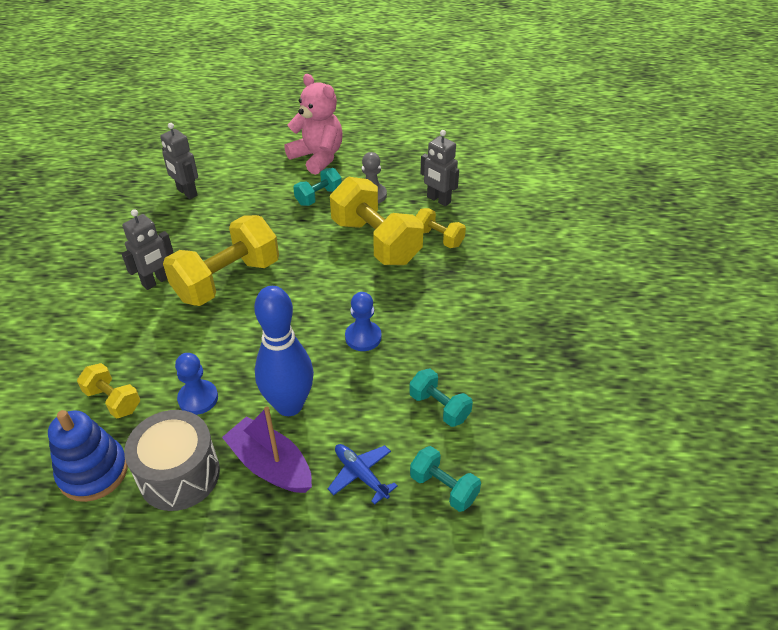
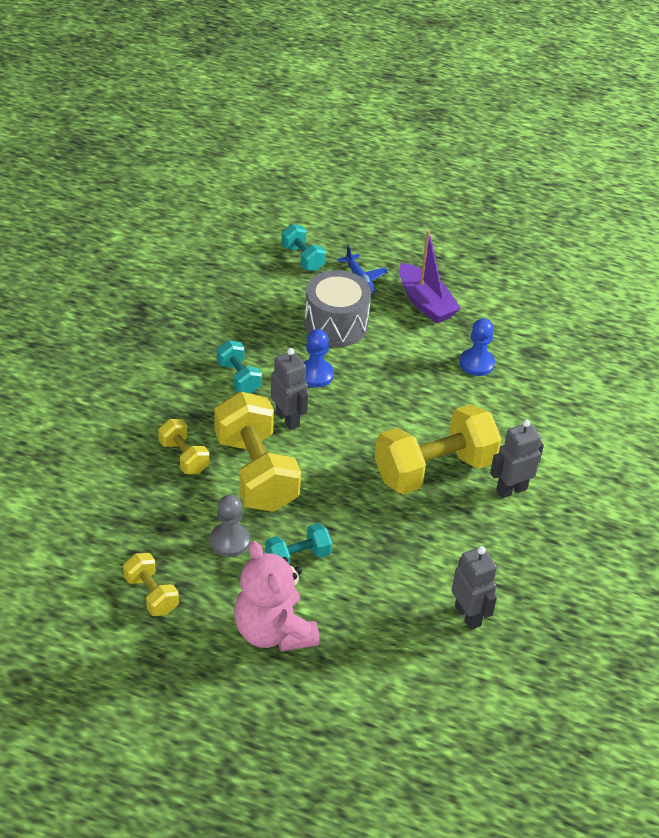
camera: 165 degrees left, 0 degrees up
(93, 472) = (562, 333): blue stacking toy -> none
(113, 400) = (550, 381): yellow dumbbell -> yellow dumbbell (151, 594)
(179, 474) = (496, 315): grey drum -> grey drum (336, 324)
(289, 405) = (400, 338): blue bowling pin -> none
(438, 200) = (151, 509): grey robot -> grey robot (288, 419)
(439, 407) = (277, 305): turquoise dumbbell -> turquoise dumbbell (239, 377)

